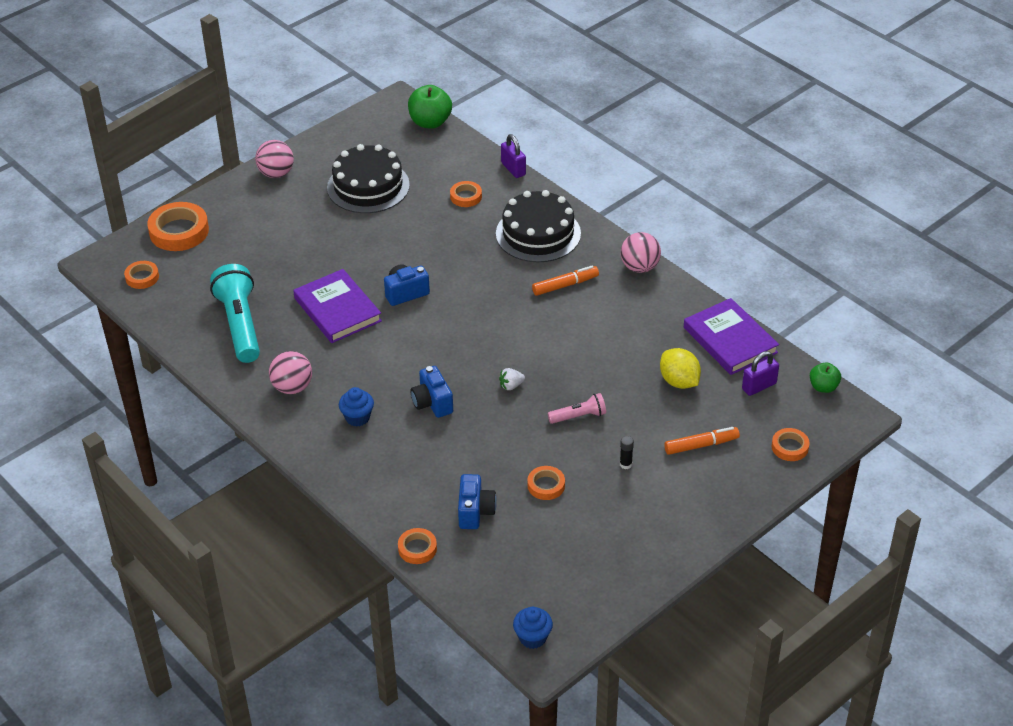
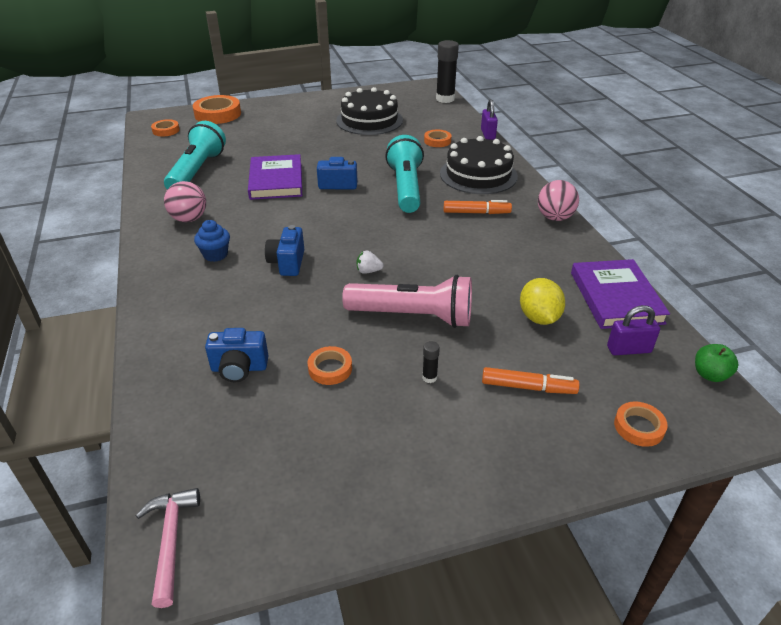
camera: 25 degrees right, 5 degrees down
(276, 173) = (313, 101): pink ball -> none
(417, 548) = (152, 383): orange tape -> none
(430, 122) = (445, 99): green apple -> black glue stick
(475, 512) = (239, 368): blue camera -> blue camera turned 60 degrees clockwise
(477, 275) = (406, 188): none -> turquoise flashlight
(532, 637) = (170, 541): blue cupcake -> pink hammer
(578, 416) = (413, 316): pink flashlight -> pink flashlight, size x1.99

